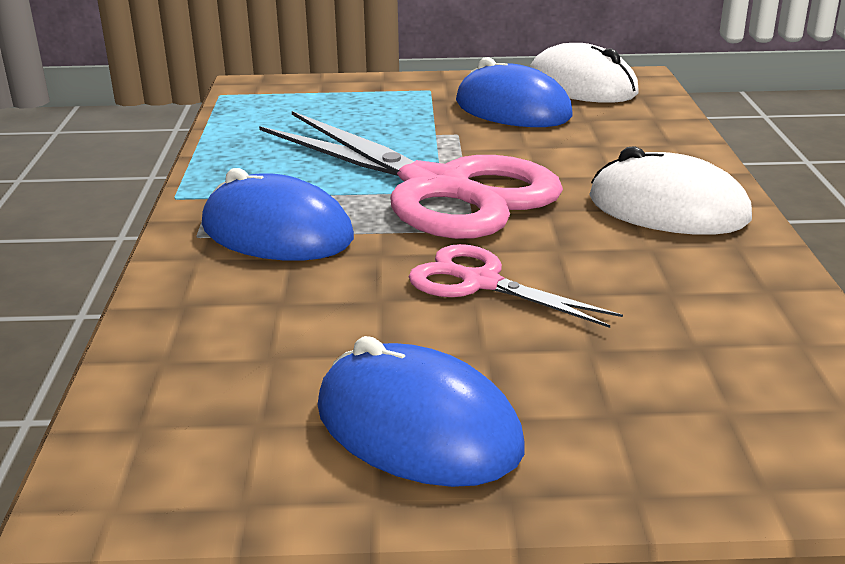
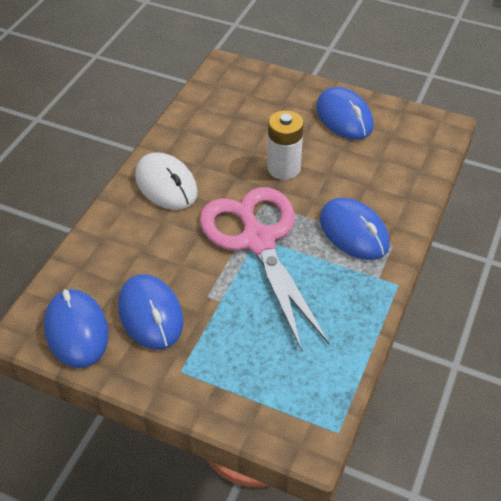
camera: 155 degrees left, 20 degrees up
(480, 282) = (283, 168): pink scissors -> white battery
(581, 86) = (76, 330): white mouse -> blue mouse

